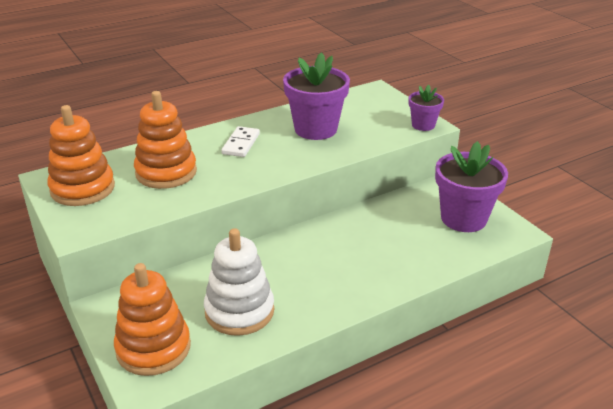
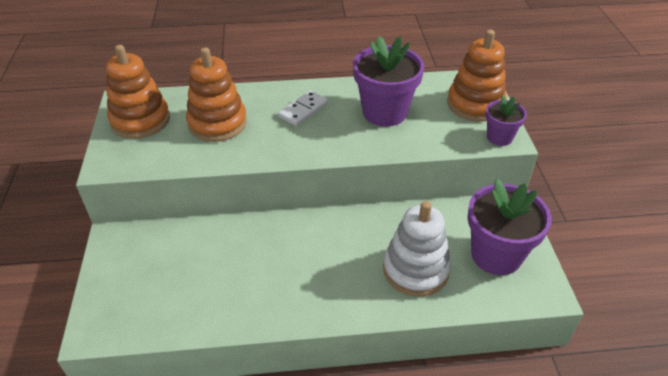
camera: 25 degrees right, 10 degrees up
(153, 348) = (124, 294): orange stacking toy -> orange stacking toy (475, 104)
(239, 311) = (215, 283): white stacking toy -> white stacking toy (415, 270)

